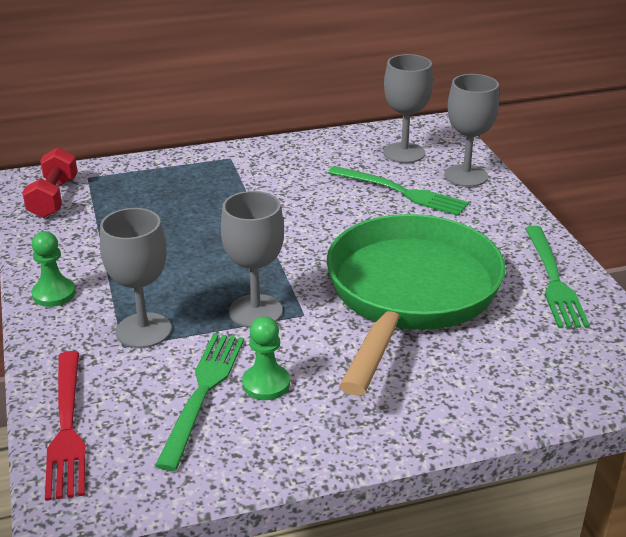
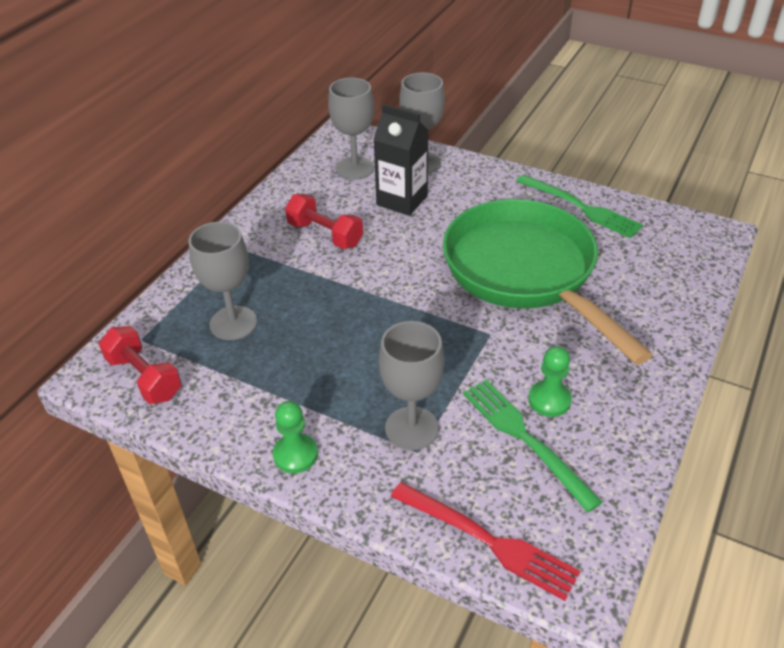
camera: 45 degrees left, 10 degrees up
(255, 311) = (458, 355): grey goblet -> grey goblet (233, 323)
(302, 183) = (325, 235): none -> red dumbbell
(401, 192) = (402, 200): green fork -> black carton

